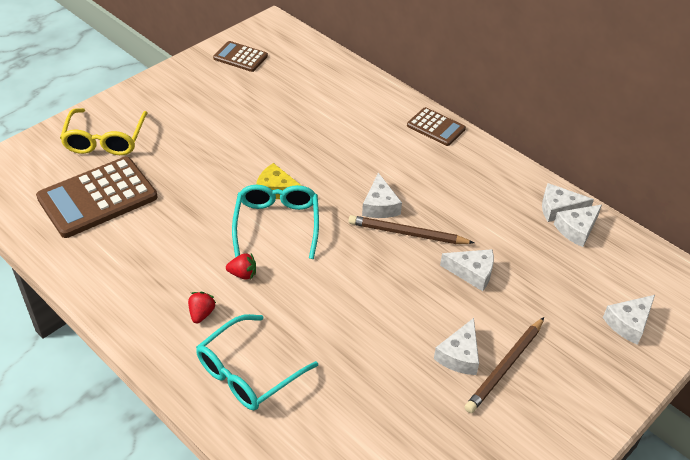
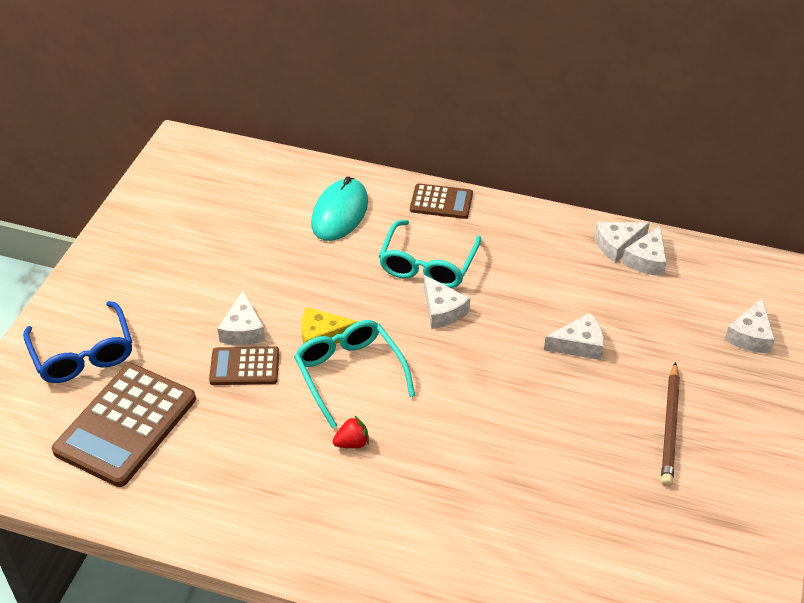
camera: 25 degrees left, 0 degrees up
(105, 139) = (83, 353): yellow glasses -> blue glasses
(201, 314) = (339, 504): red strawberry -> none
(240, 57) = (171, 196): brown calculator -> brown calculator (244, 366)
(248, 372) = (431, 543): turquoise glasses -> turquoise glasses (428, 264)
(352, 109) = (340, 213): none -> turquoise mouse
(407, 233) = (490, 329): brown pencil -> none
(459, 355) = (622, 434): white cheese -> white cheese (243, 330)

